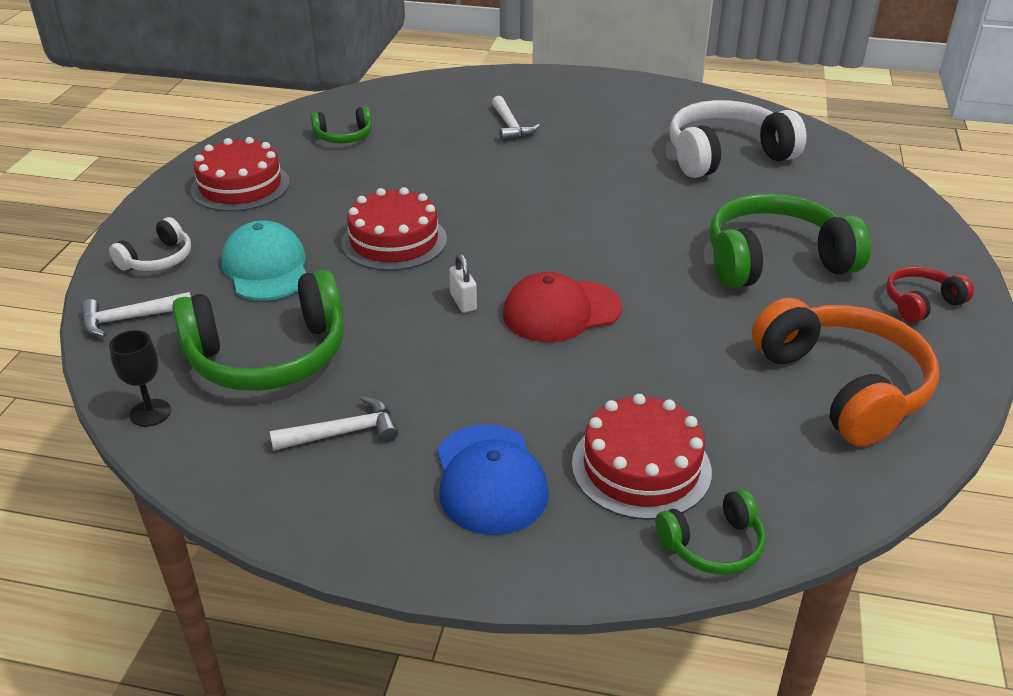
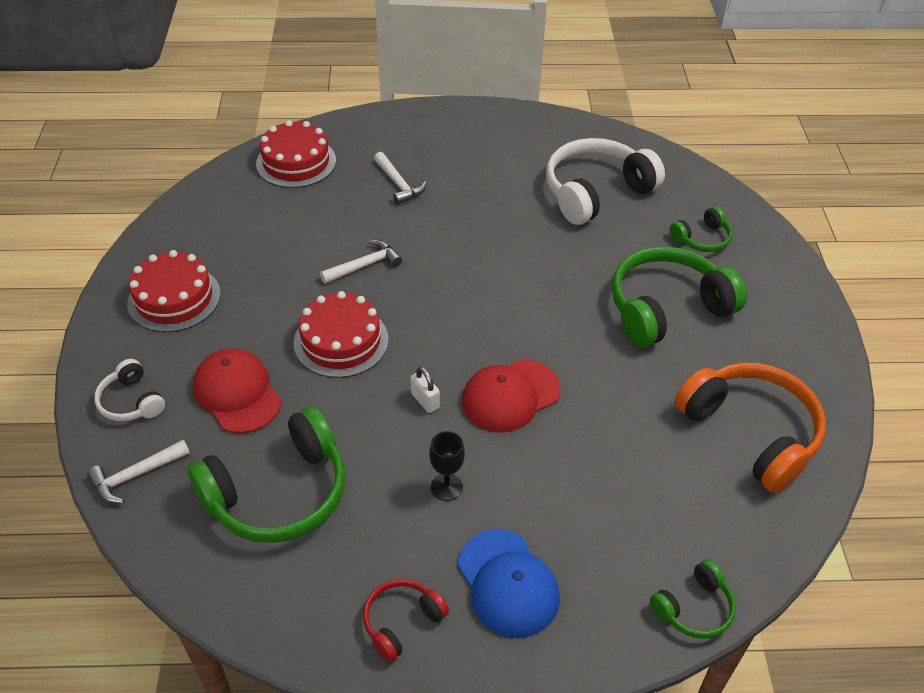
camera: 15 degrees left, 10 degrees up
(150, 413) = (199, 576): black goblet -> black goblet (446, 487)
(157, 259) = (131, 401): white headphones -> white headphones turned 120 degrees clockwise
(266, 268) = (237, 393): turquoise cap -> red cap
(343, 433) = (373, 562): white hammer -> white hammer (364, 265)
(344, 136) = (249, 220): green headphones -> green headphones (701, 239)
(641, 467) = (620, 545): red cake -> red cake (296, 162)
(921, 303) = (789, 334): red headphones -> red headphones (402, 622)

